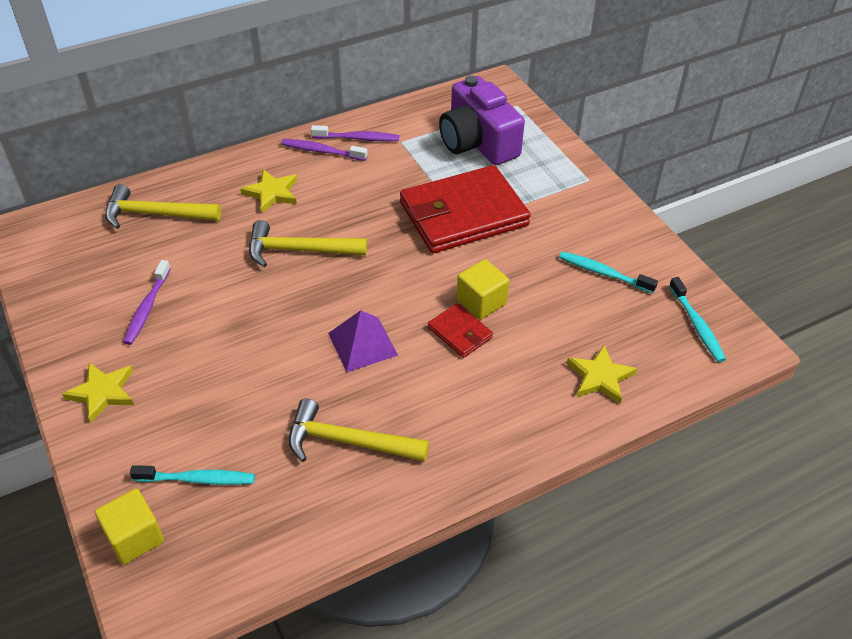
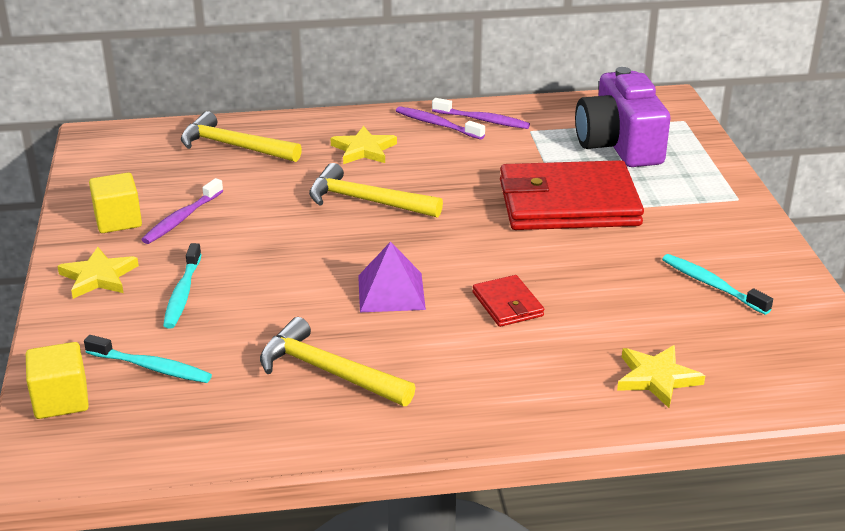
camera: 20 degrees right, 15 degrees down
(481, 302) = (547, 282): yellow cube -> yellow cube (118, 220)
(697, 325) = (808, 356): turquoise toothbrush -> turquoise toothbrush (182, 293)

